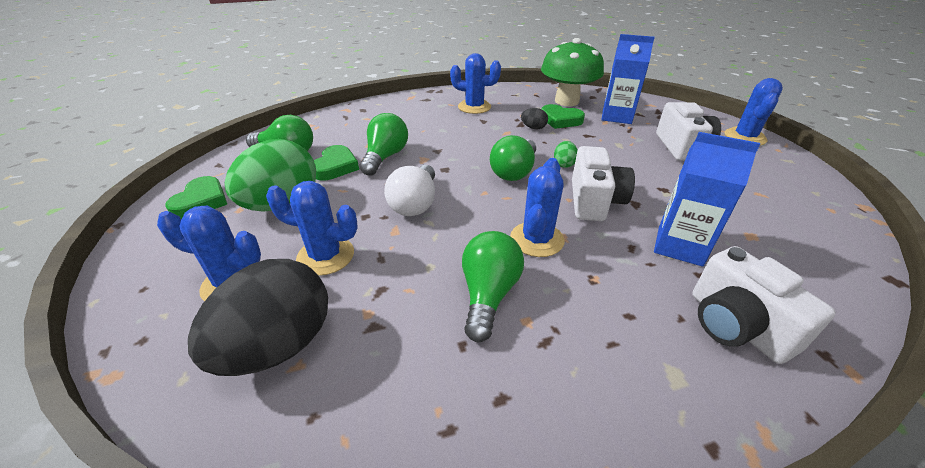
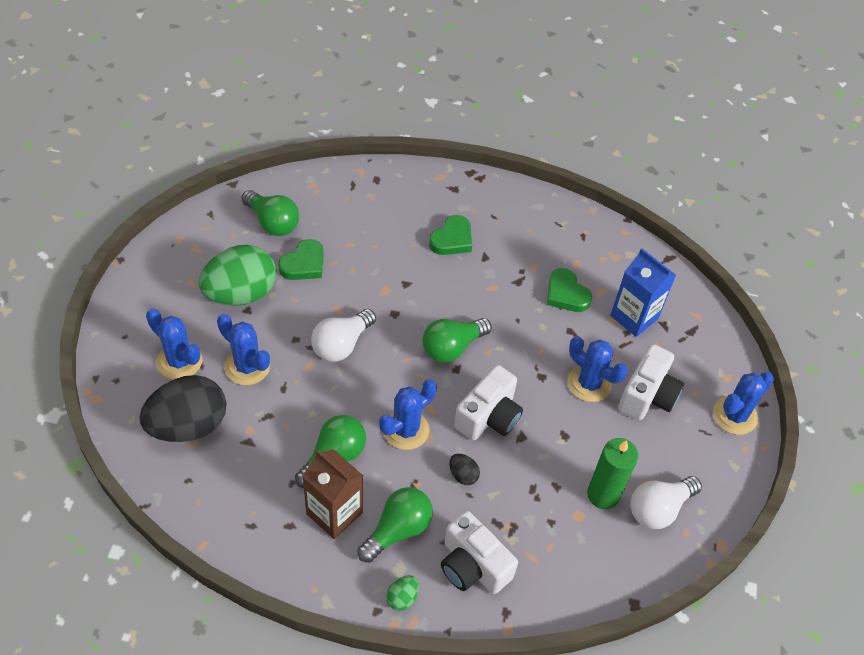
camera: 25 degrees right, 15 degrees up
(201, 201) = (183, 260): green heart -> green heart (452, 239)
(385, 157) = (353, 271): green light bulb -> green light bulb (397, 530)
(474, 107) = (494, 228): blue cactus -> blue cactus (589, 383)
(533, 128) = (526, 293): black egg -> black egg (463, 475)
(542, 352) = (334, 513): none -> brown carton
(564, 164) = (506, 360): green egg -> green egg (402, 598)
(566, 101) = (606, 264): green mushroom -> none
(679, 246) = (508, 493): blue carton -> none
(736, 325) = (473, 565): white camera -> white camera turned 45 degrees counterclockwise
(745, 213) = (603, 494): none -> green candle
(792, 204) = (659, 509): none -> white light bulb

